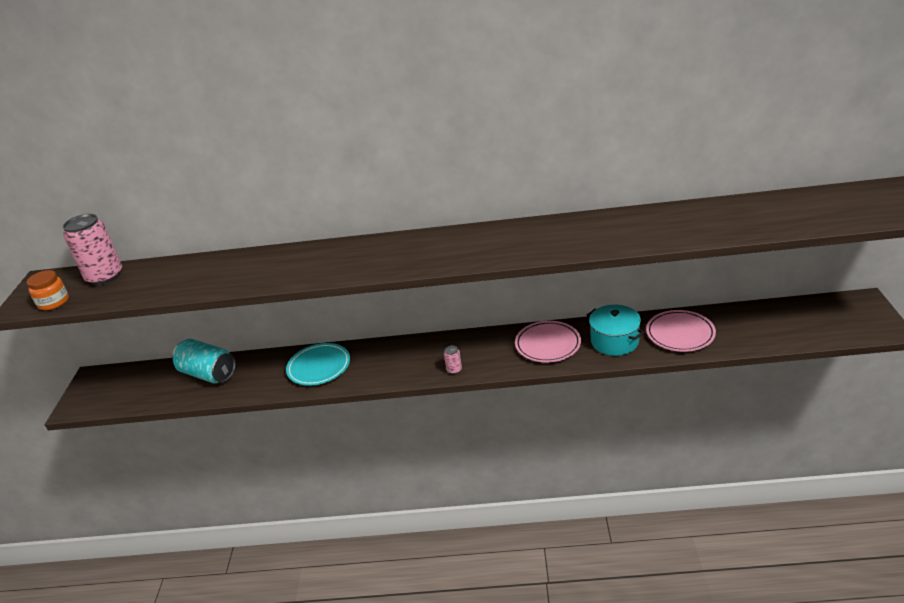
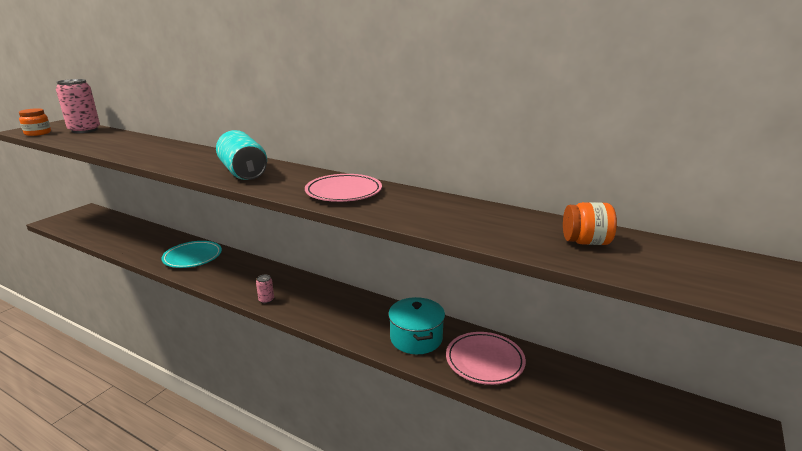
camera: 25 degrees right, 10 degrees down
(208, 374) = (134, 233): turquoise can -> turquoise can (243, 173)
(548, 344) = (358, 314): pink plate -> pink plate (343, 192)
(756, 213) = (585, 242): none -> orange jar

